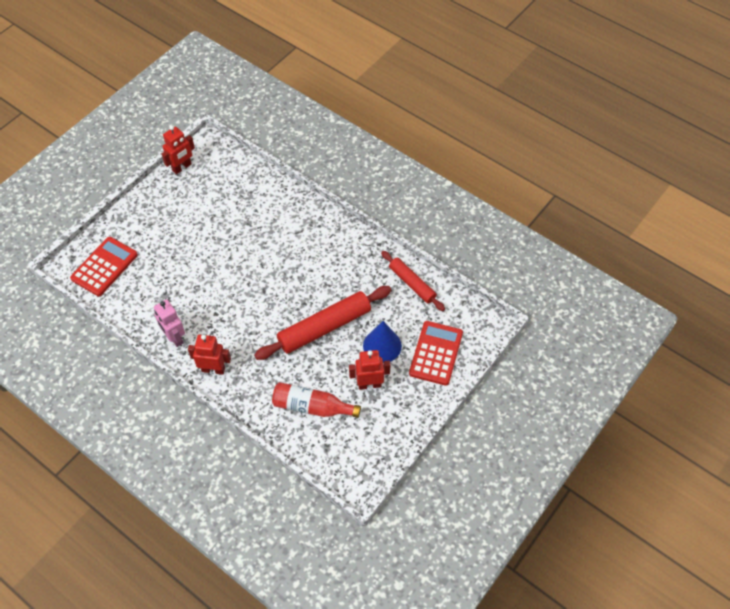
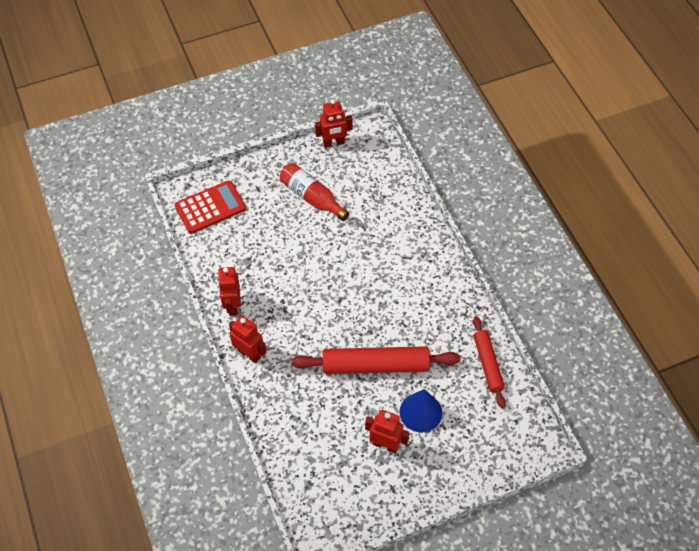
camera: 30 degrees right, 0 degrees up
(174, 337) = (232, 305): pink robot -> red robot
(312, 407) = (318, 438): red bottle -> red bottle (312, 197)
(436, 353) = (469, 447): red calculator -> none

